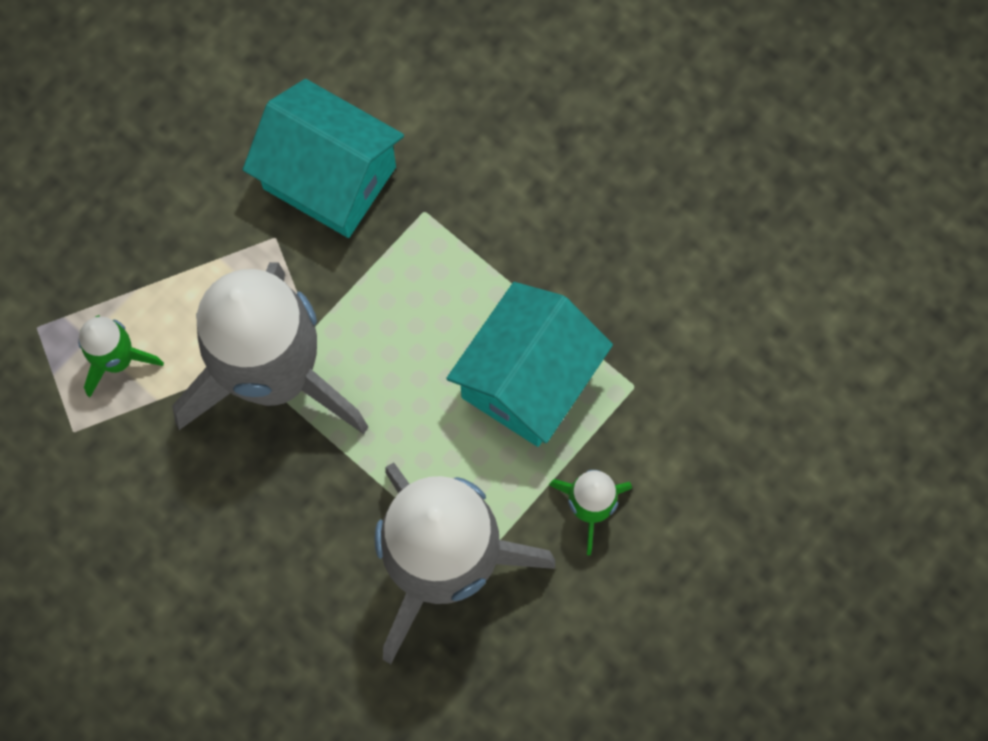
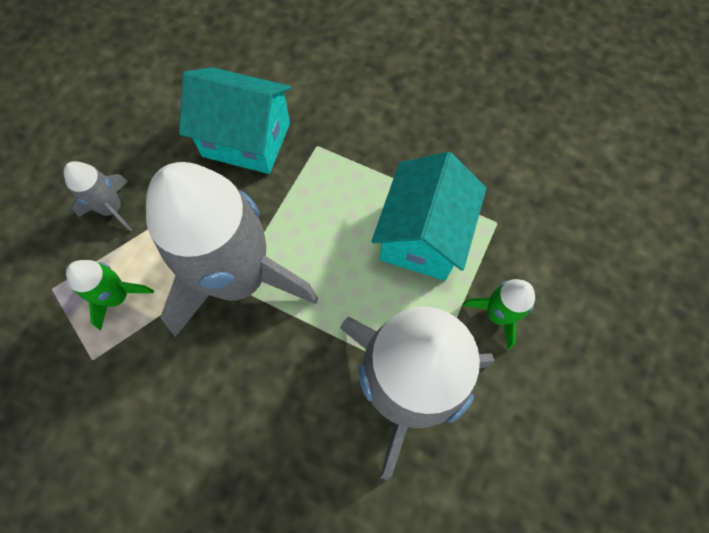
camera: 15 degrees left, 5 degrees down
(130, 235) = (112, 208): none -> grey rocket

